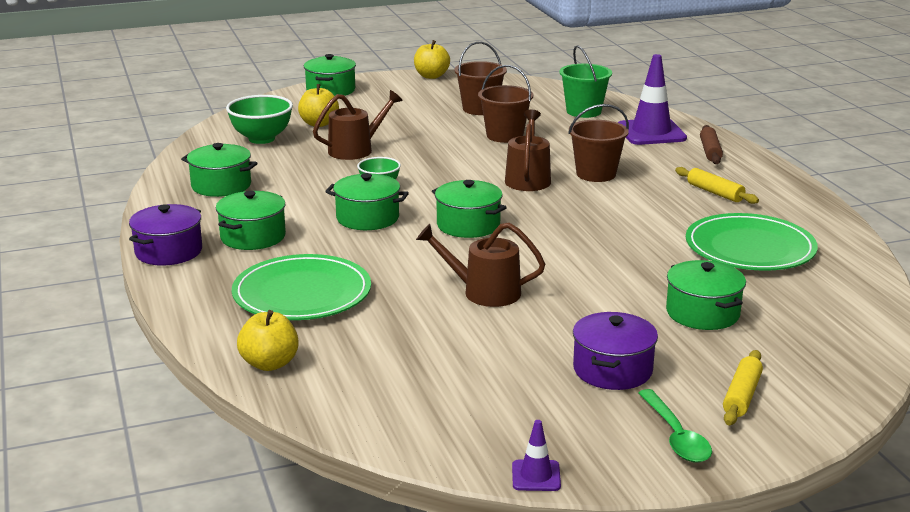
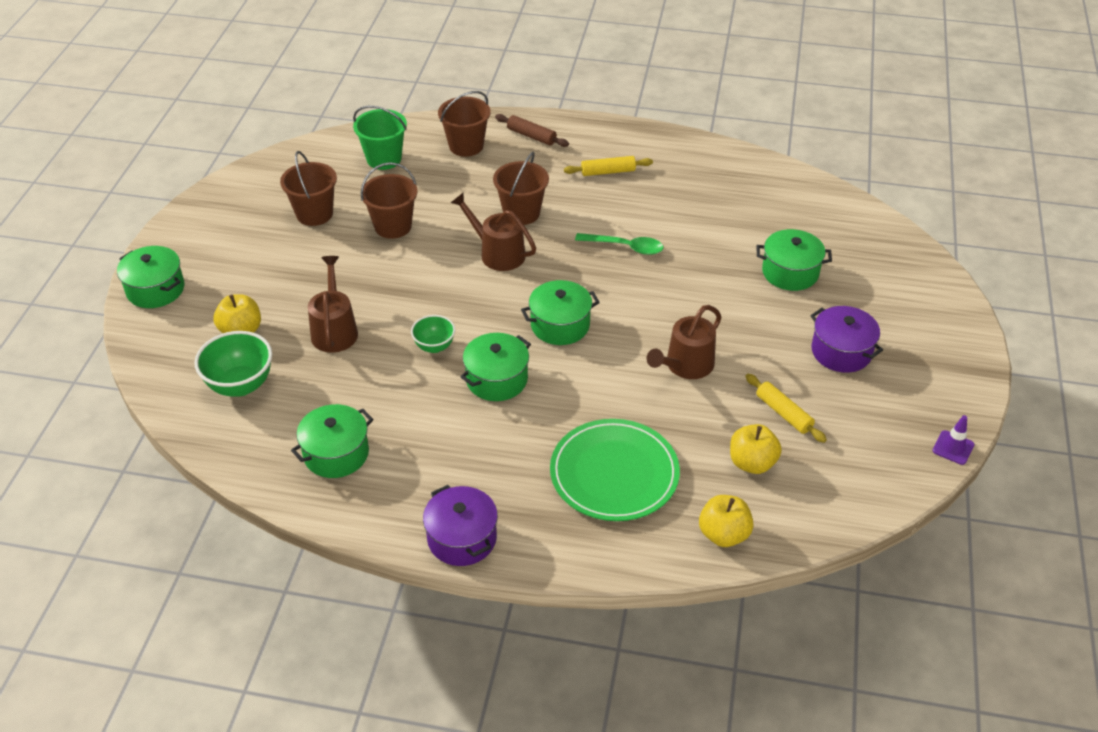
camera: 60 degrees left, 20 degrees up
(253, 237) = (476, 468): green pot -> none
(431, 76) = (194, 208): yellow apple -> yellow apple (752, 463)
(651, 132) = (466, 146): purple traffic cone -> brown bucket
(676, 436) = (938, 362): green spoon -> green spoon (625, 247)
(741, 396) = (906, 309): yellow rolling pin -> yellow rolling pin (783, 413)
(750, 248) = (710, 202): green plate -> none

